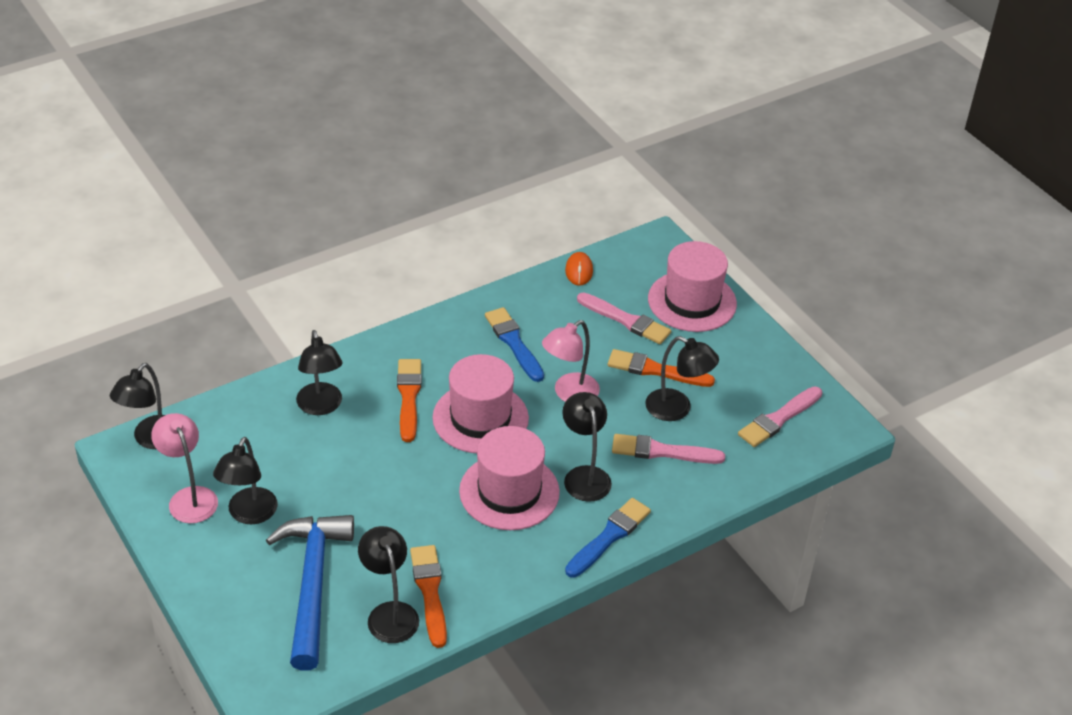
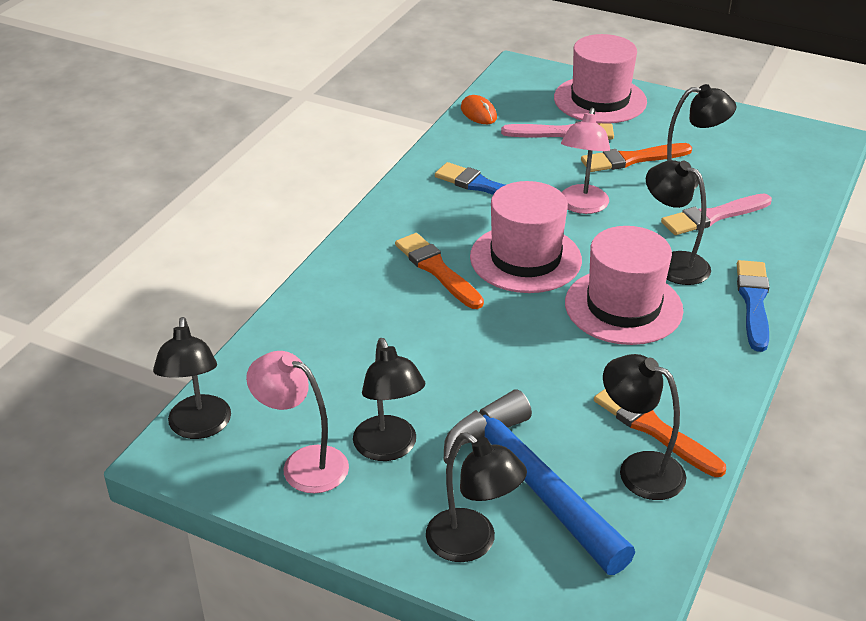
camera: 30 degrees left, 5 degrees down
(321, 406) = (357, 315): black lamp -> black lamp (472, 544)
(778, 419) = (772, 154): pink brush -> none

